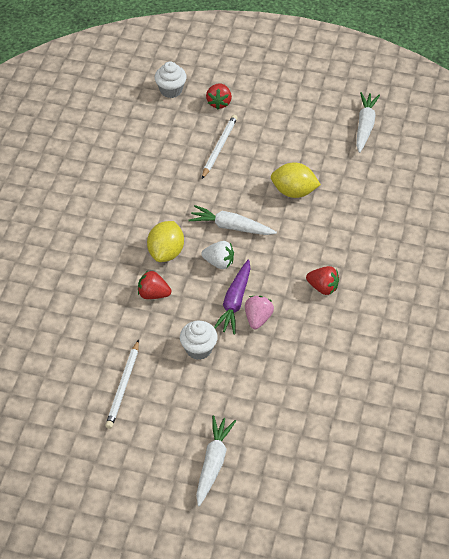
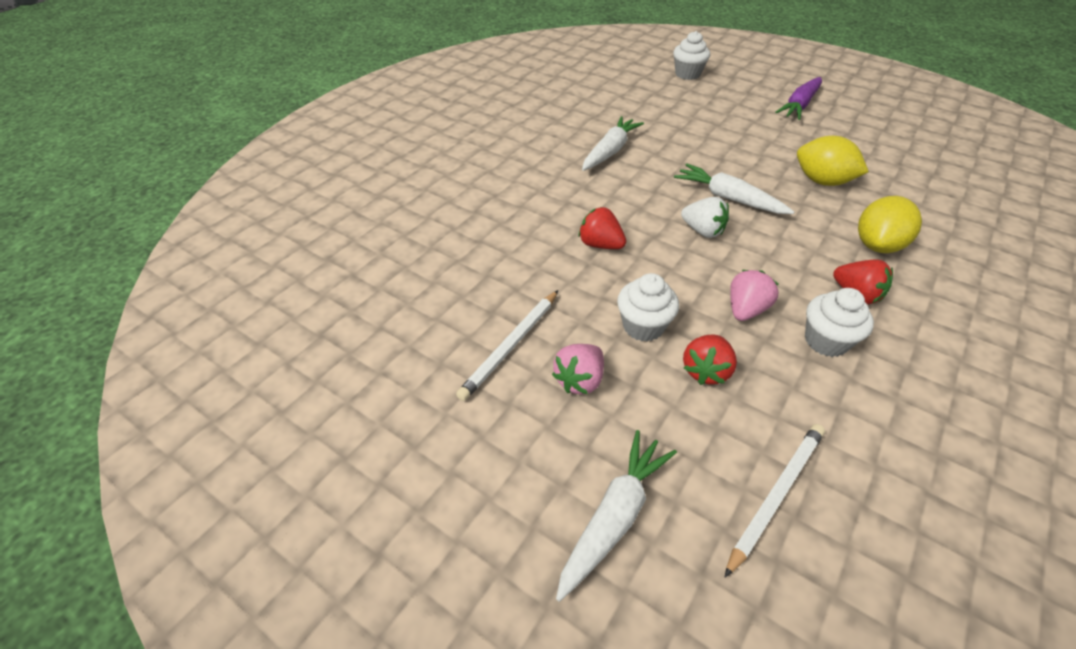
camera: 20 degrees right, 5 degrees down
(166, 252) = (633, 205): yellow lemon -> yellow lemon (877, 245)
(172, 395) = (580, 380): none -> pink strawberry
(219, 103) = (740, 91): red strawberry -> red strawberry (706, 371)
(219, 147) = (731, 125): white pencil -> white pencil (775, 495)
(235, 302) = (714, 280): purple carrot -> purple carrot (799, 105)
(307, 327) = (826, 341): none -> white cupcake
(365, 126) = (925, 140): white carrot -> white carrot (610, 151)

